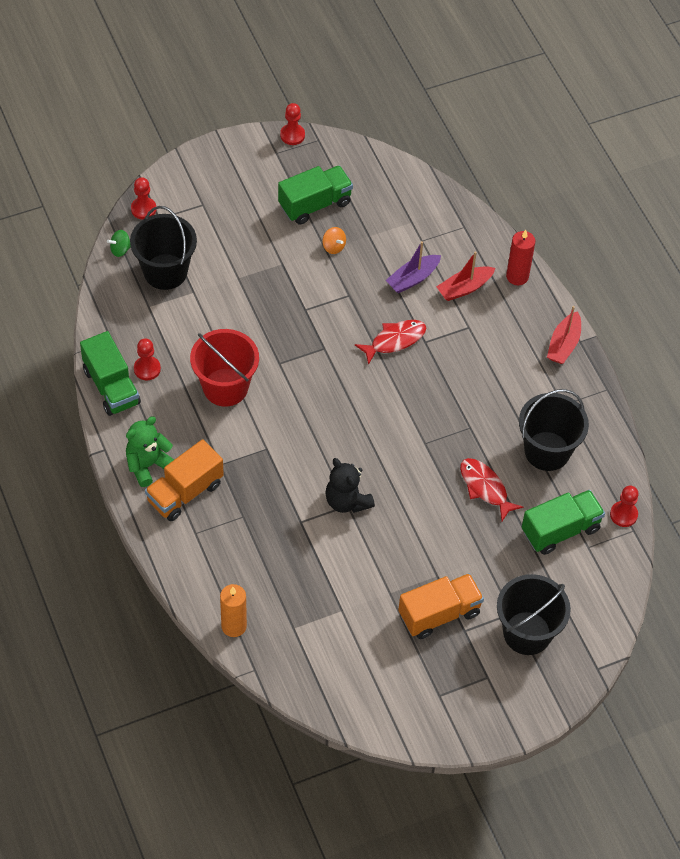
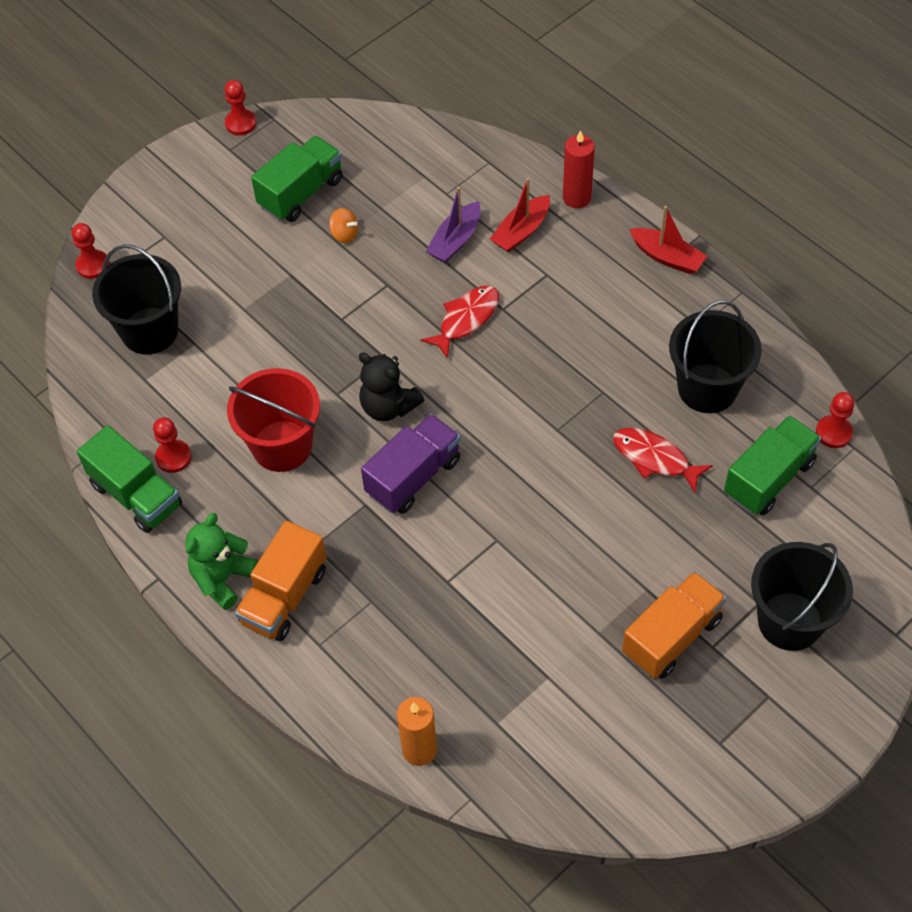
camera: 15 degrees left, 0 degrees up
(120, 249) = (82, 323): green spinning top -> none
(308, 441) = (413, 476): none -> purple truck
(347, 501) = (494, 535): black teddy bear -> black teddy bear (388, 406)
(564, 344) = (667, 257): red boat -> red boat turned 60 degrees counterclockwise

